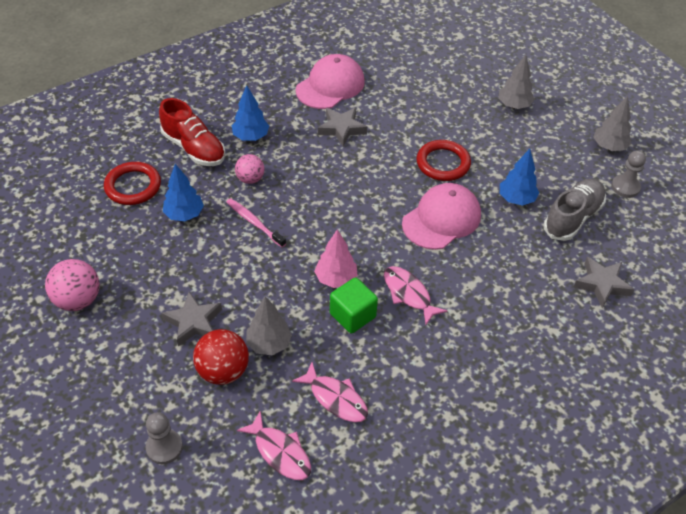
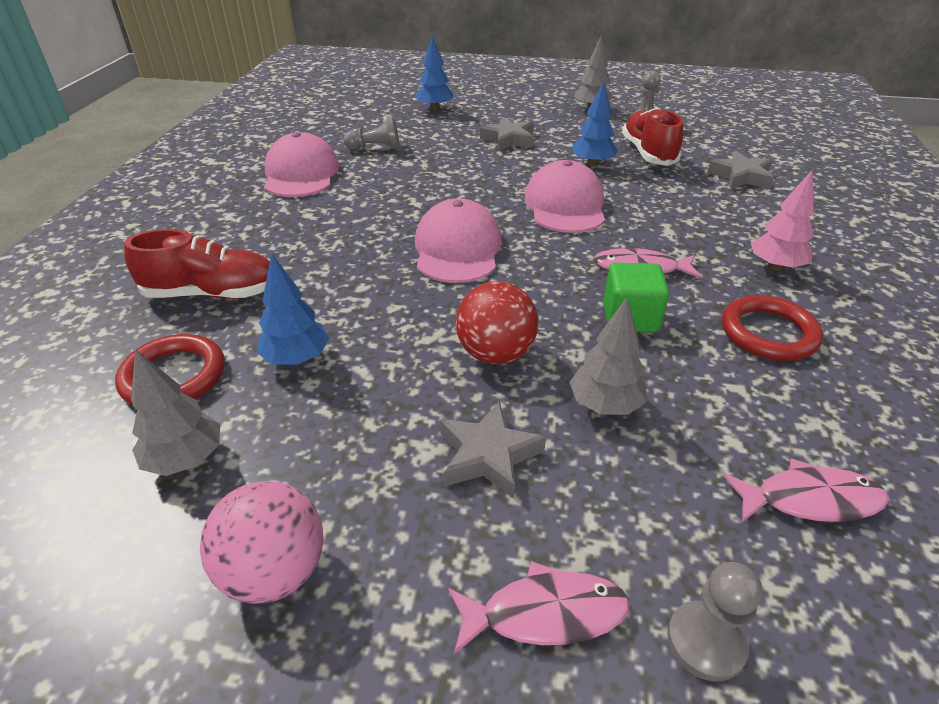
camera: 45 degrees left, 10 degrees down
(223, 371) = (609, 475): red ball -> red ball (495, 354)
(250, 137) = (273, 248): blue tree -> blue tree (435, 109)
(250, 179) = (330, 280): pink ball -> none
(254, 222) = (397, 312): pink toothbrush -> none
(335, 205) = (457, 249): none -> pink cap
(335, 398) = (750, 397): pink fish -> pink fish (545, 613)
(336, 279) = (562, 301): pink tree -> pink tree (775, 267)
(341, 129) = (365, 195): grey star -> grey star (508, 139)
(400, 90) = (376, 148): none -> grey pawn
(443, 163) = (497, 172): red ring -> red ring (768, 333)
(514, 105) = (485, 117): grey tree -> grey tree (185, 459)
(572, 218) = (648, 153): grey shoe -> red shoe

